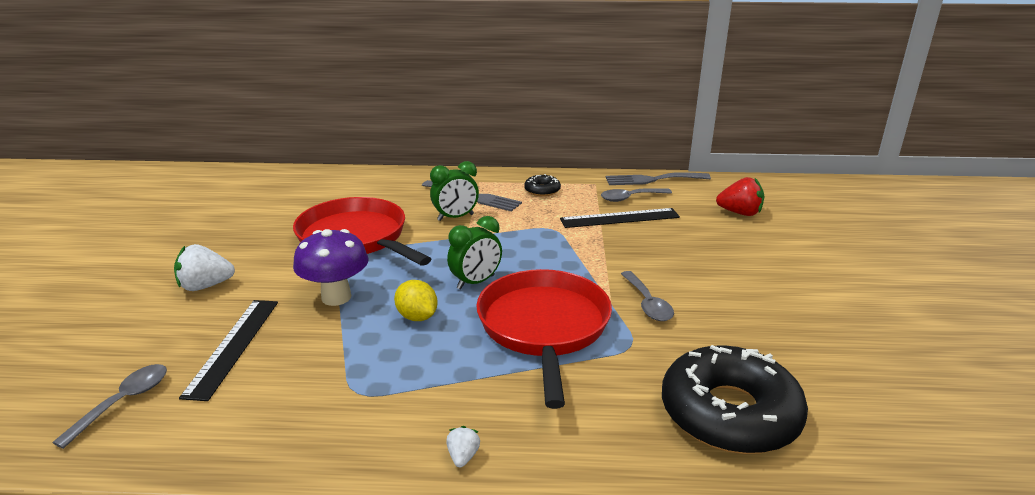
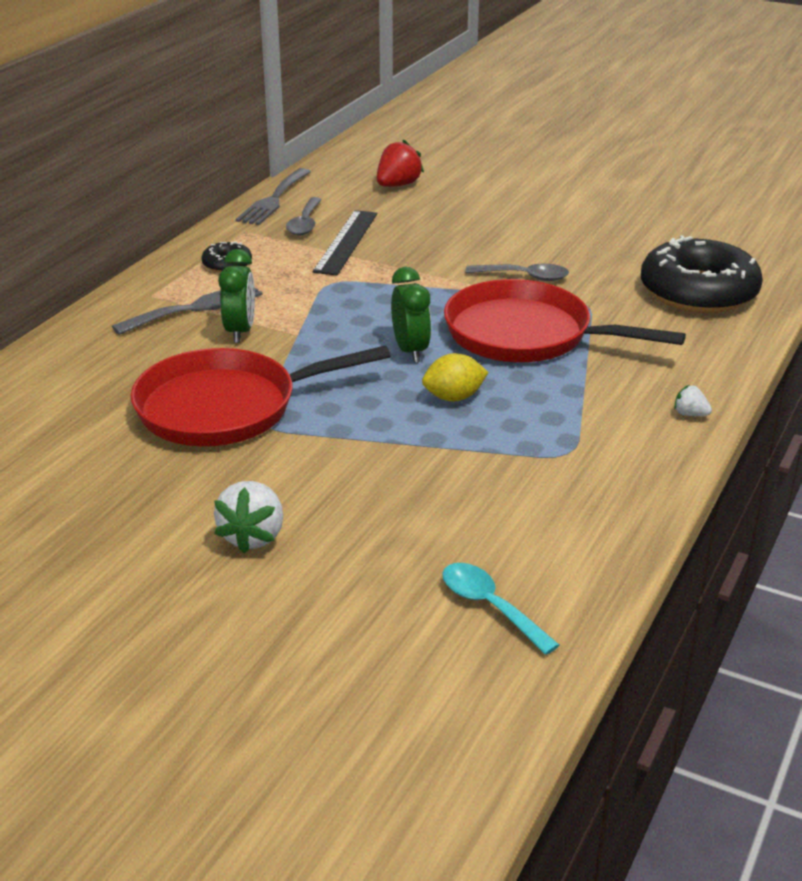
camera: 65 degrees left, 5 degrees up
(123, 402) = (490, 606): grey spoon -> turquoise spoon
(233, 346) = (425, 522): black ruler -> none
(336, 297) = (369, 441): purple mushroom -> none

